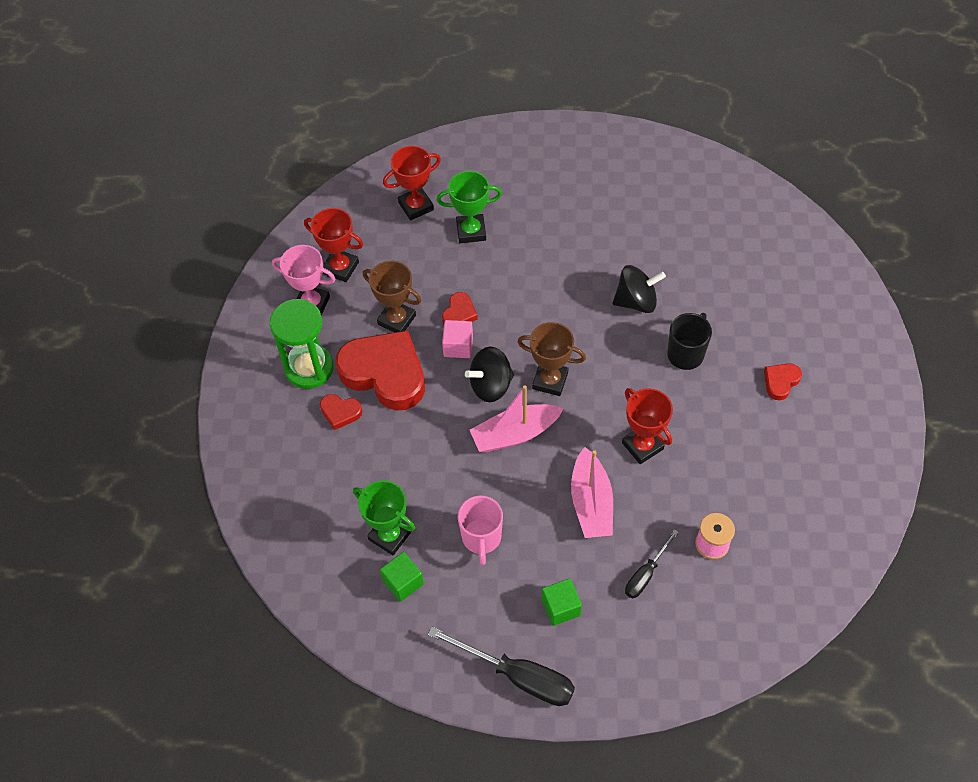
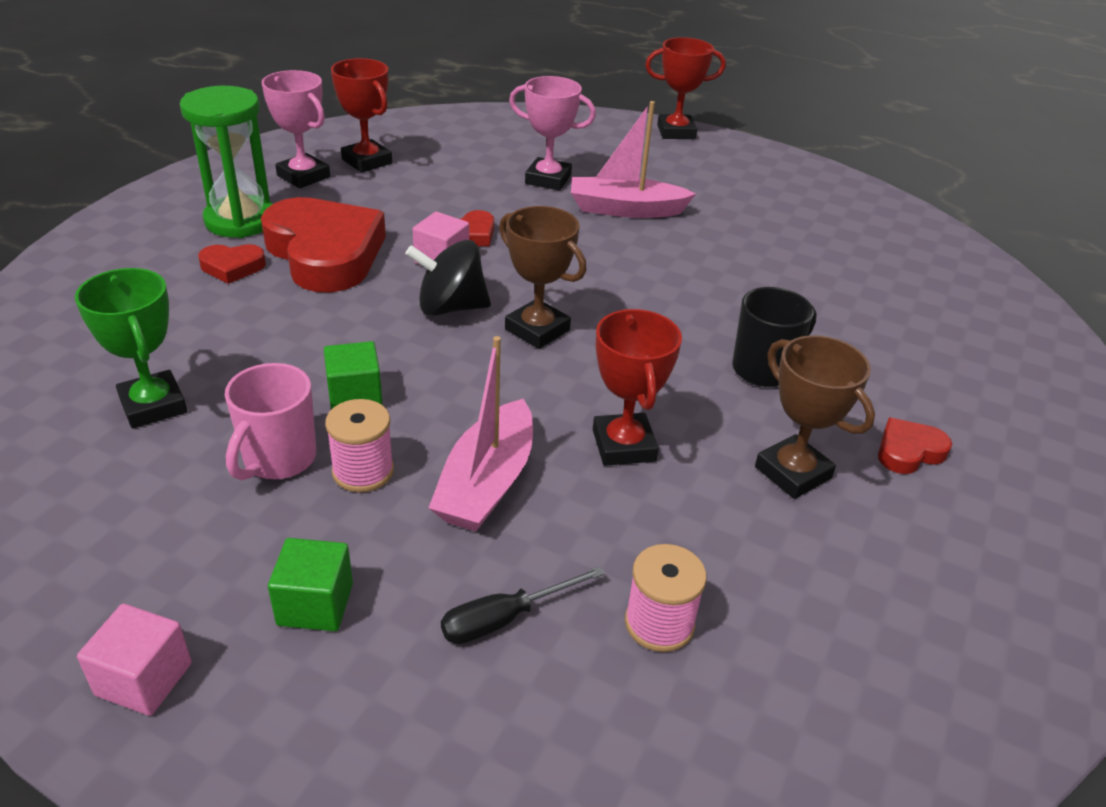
camera: 20 degrees right, 20 degrees down
(340, 412) = (232, 267): red heart -> red heart turned 45 degrees counterclockwise
(397, 320) = (388, 216): brown trophy -> brown trophy (793, 472)
(403, 582) = (110, 465): green cube -> green cube (355, 397)
(416, 206) = (500, 145): red trophy -> red trophy (676, 132)
(471, 231) = (548, 179): green trophy -> pink trophy
(515, 434) = (439, 364): pink boat -> pink boat (625, 209)
(518, 676) = (144, 679): black screwdriver -> pink cube
(527, 525) = (363, 471): none -> pink spool
(636, 301) = (722, 296): black spinning top -> none

